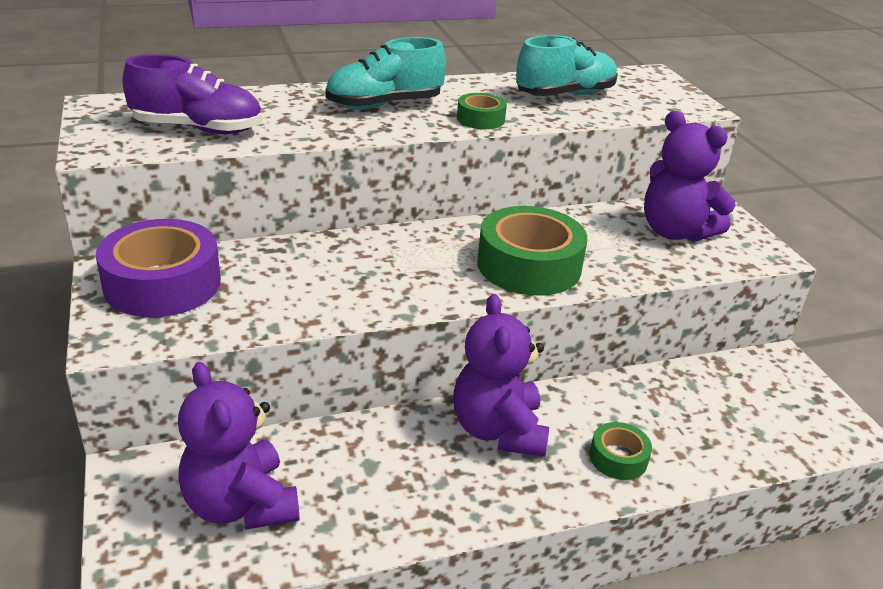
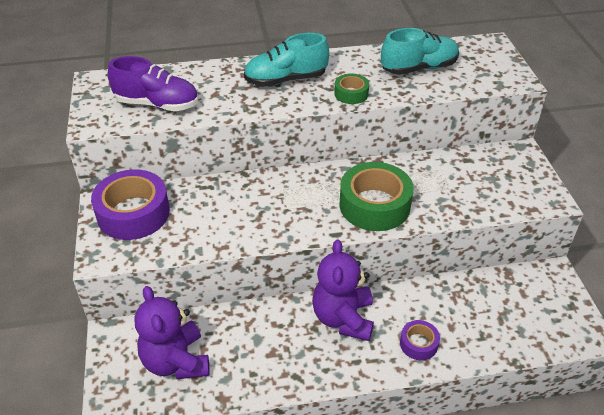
camera: 10 degrees right, 10 degrees up
(618, 458) = (418, 344): green tape -> purple tape
(675, 232) = (487, 177): purple teddy bear -> none

